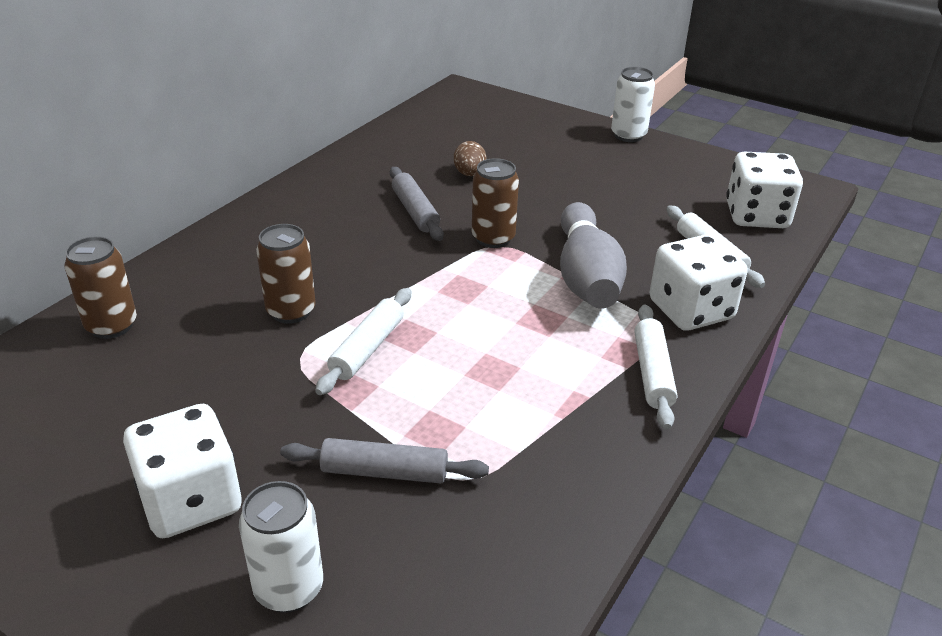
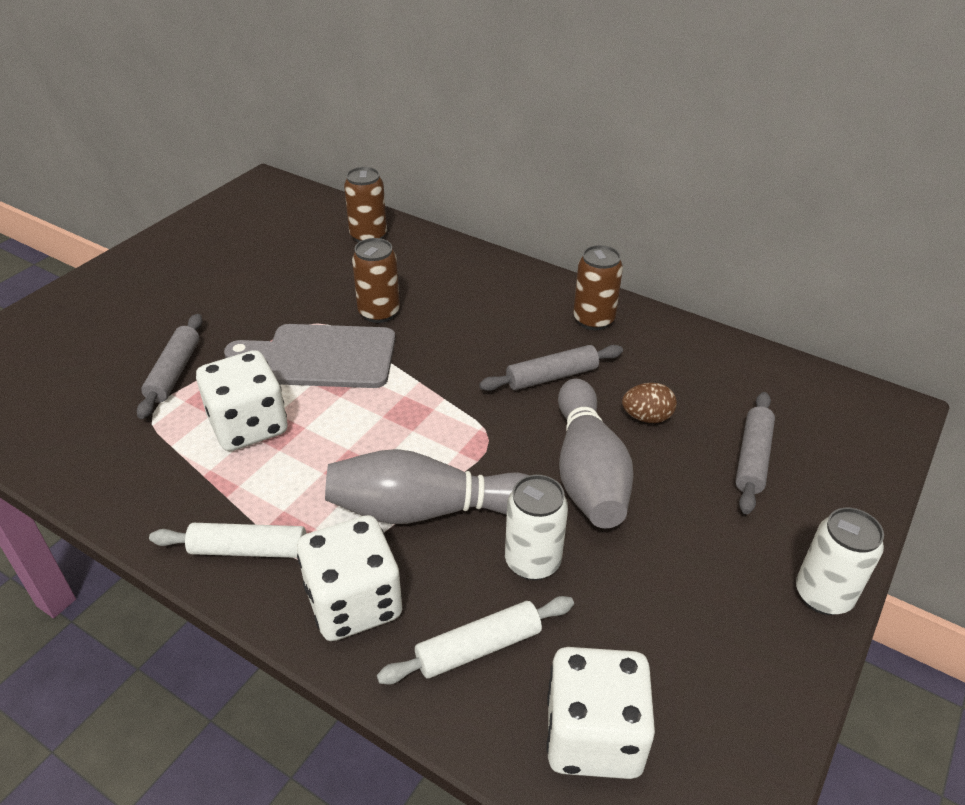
camera: 90 degrees right, 5 degrees up
(191, 501) = (179, 293): white dice -> white dice (248, 426)
(289, 588) = (89, 338): white can -> white can (532, 561)
(367, 349) = (322, 356): white rolling pin -> grey cutting board
(493, 238) = (502, 435): brown can -> brown can (593, 320)
(512, 140) = (752, 458): none -> grey rolling pin
(533, 202) = (588, 472): none -> grey bowling pin

